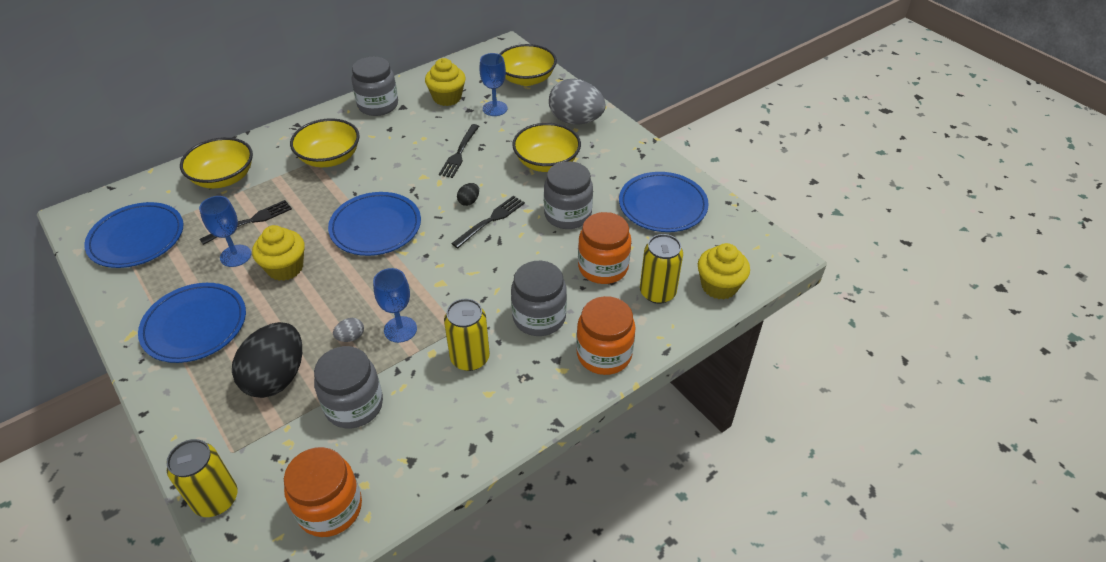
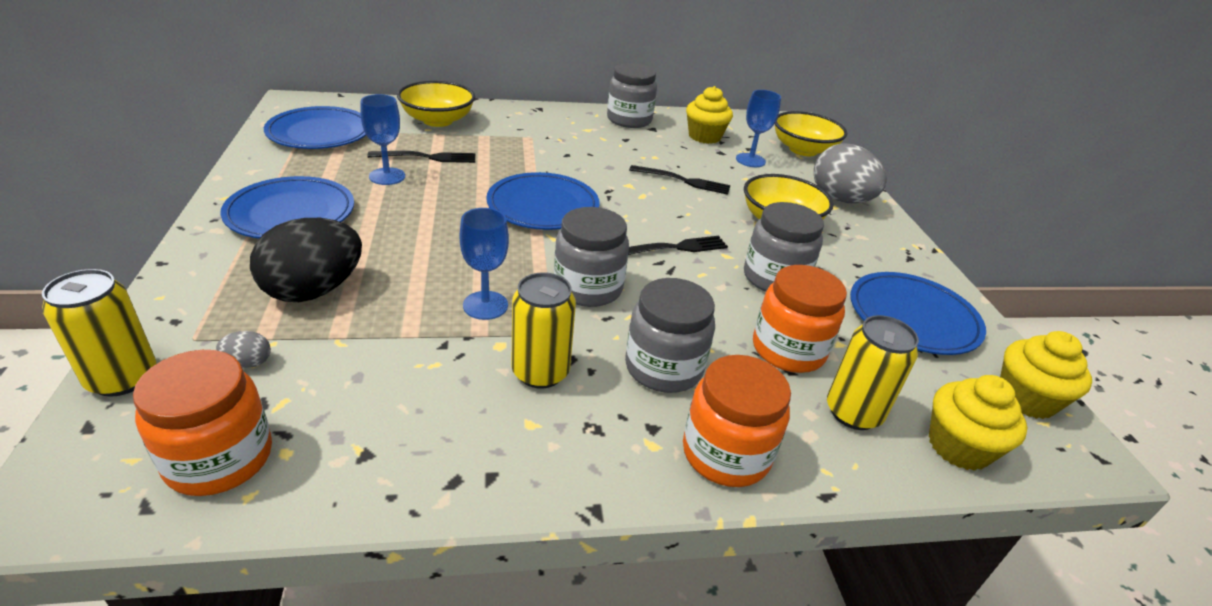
camera: 25 degrees right, 10 degrees down
(285, 268) = (422, 203): yellow cupcake -> yellow cupcake (1026, 399)
(329, 158) = (547, 140): yellow bowl -> none
(350, 337) = (425, 289): grey egg -> grey egg (248, 362)
(354, 405) = (362, 357): grey jar -> grey jar (588, 288)
(459, 153) = (684, 181): black fork -> black fork turned 120 degrees counterclockwise
(469, 201) = (662, 222): black egg -> none

